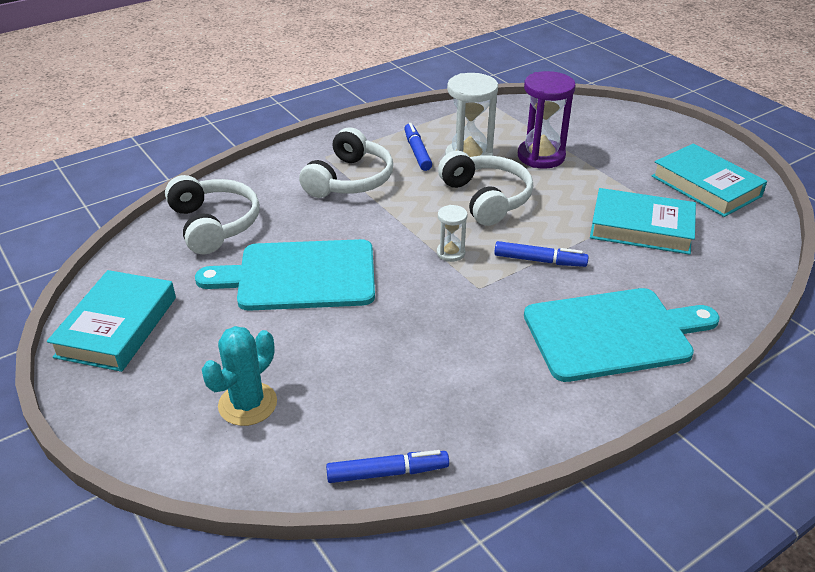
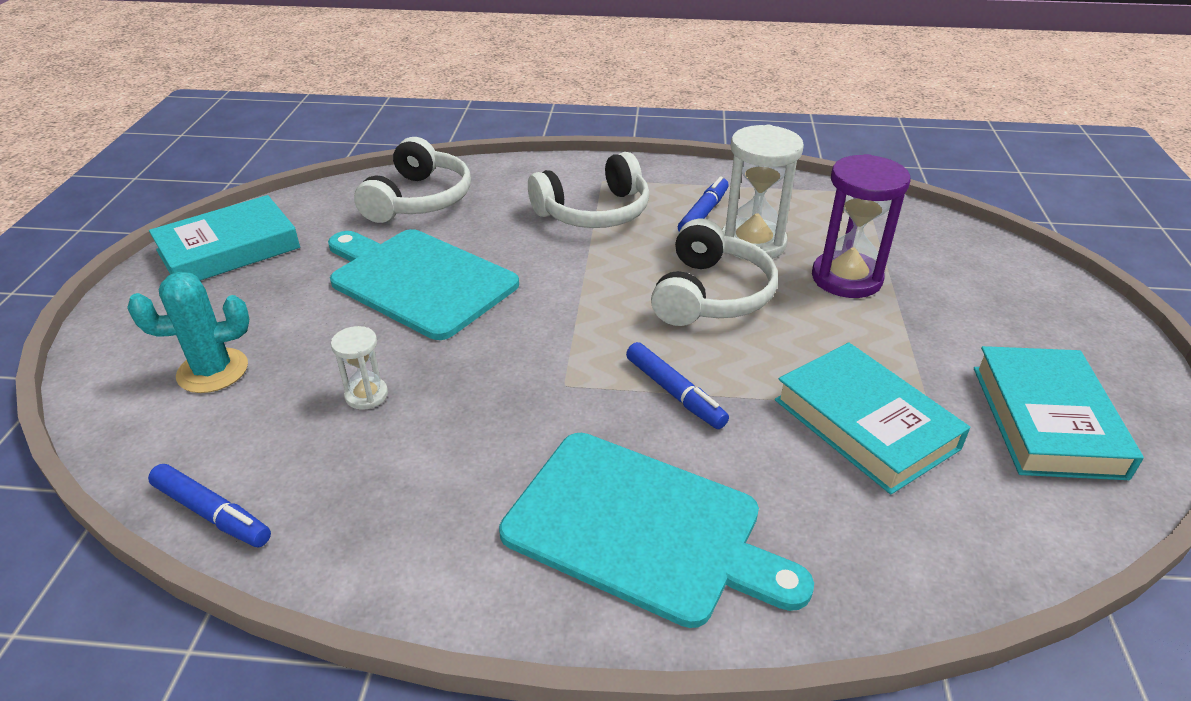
camera: 40 degrees right, 0 degrees up
(450, 253) = (588, 332): white hourglass -> white hourglass (366, 395)

